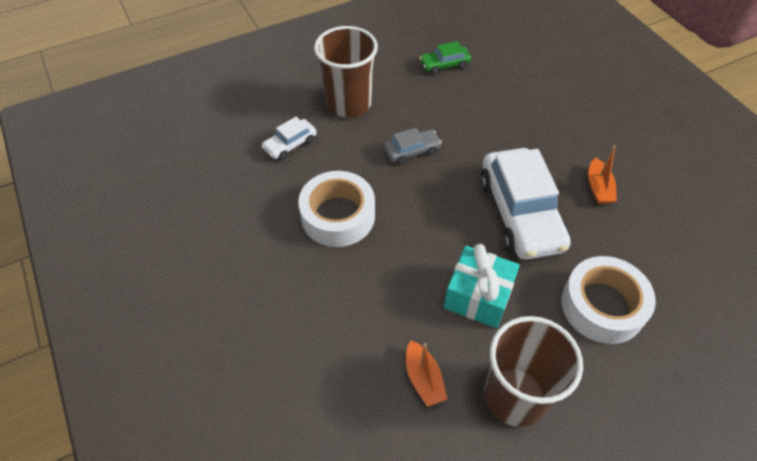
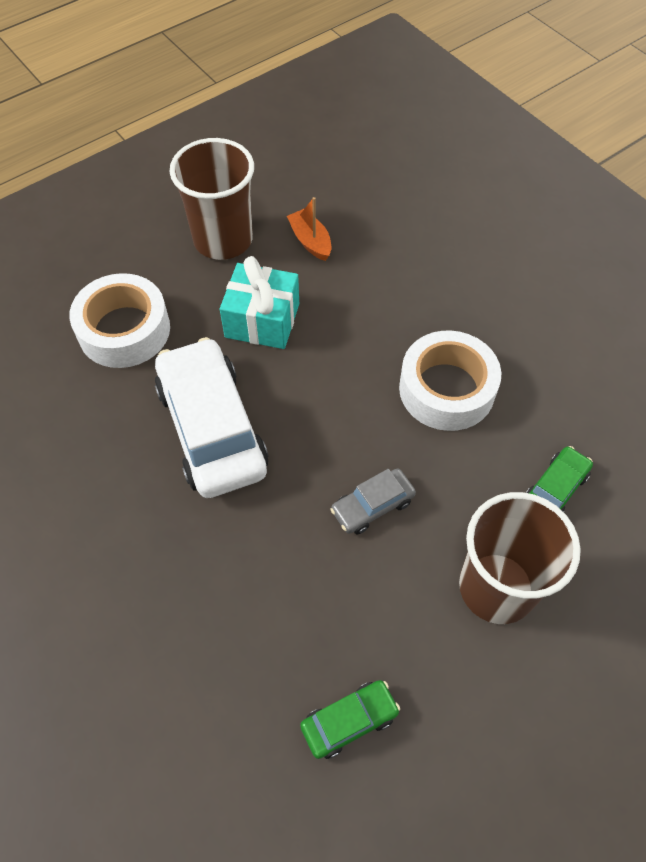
camera: 170 degrees right, 5 degrees up
(290, 144) = (555, 488): white car -> green car
(598, 188) = (99, 484): orange boat -> none

